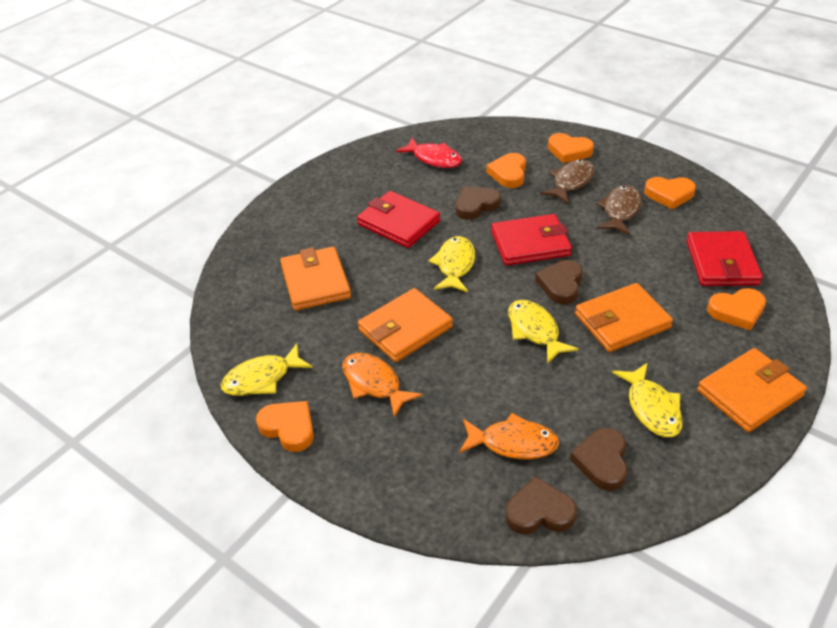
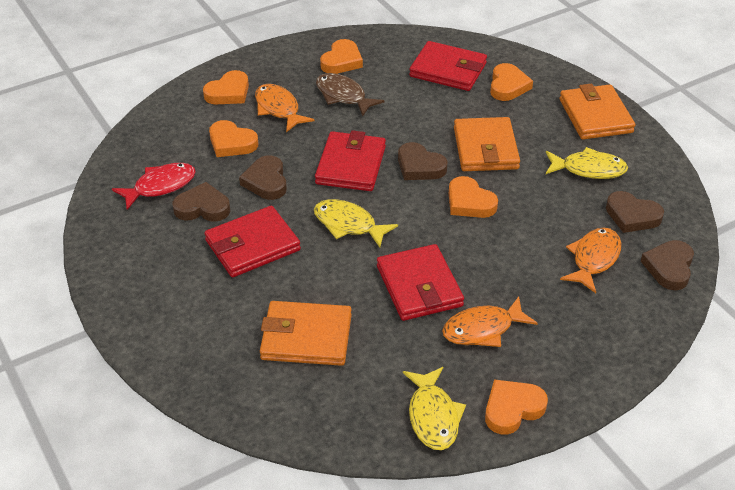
camera: 70 degrees left, 0 degrees up
(405, 328) = (419, 286): orange wallet -> red wallet
(424, 185) = (202, 207): none -> brown heart
(535, 331) = (469, 202): yellow fish -> orange heart
(571, 182) = (278, 109): brown fish -> orange fish

